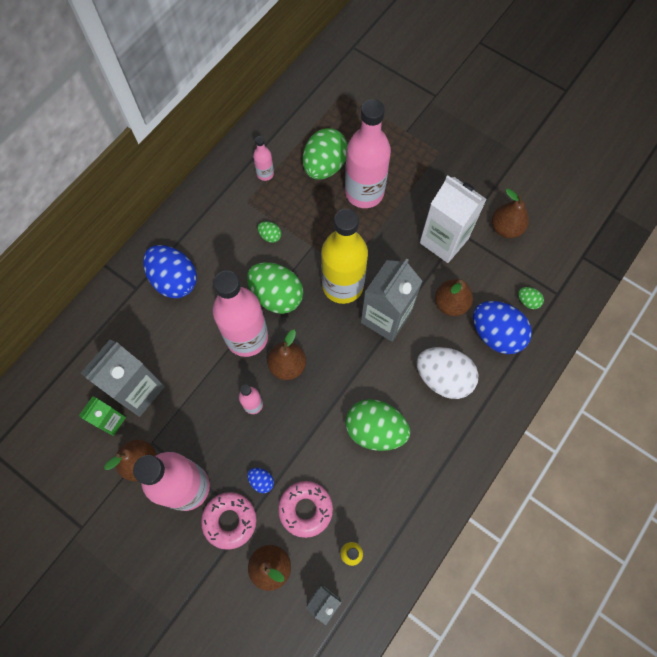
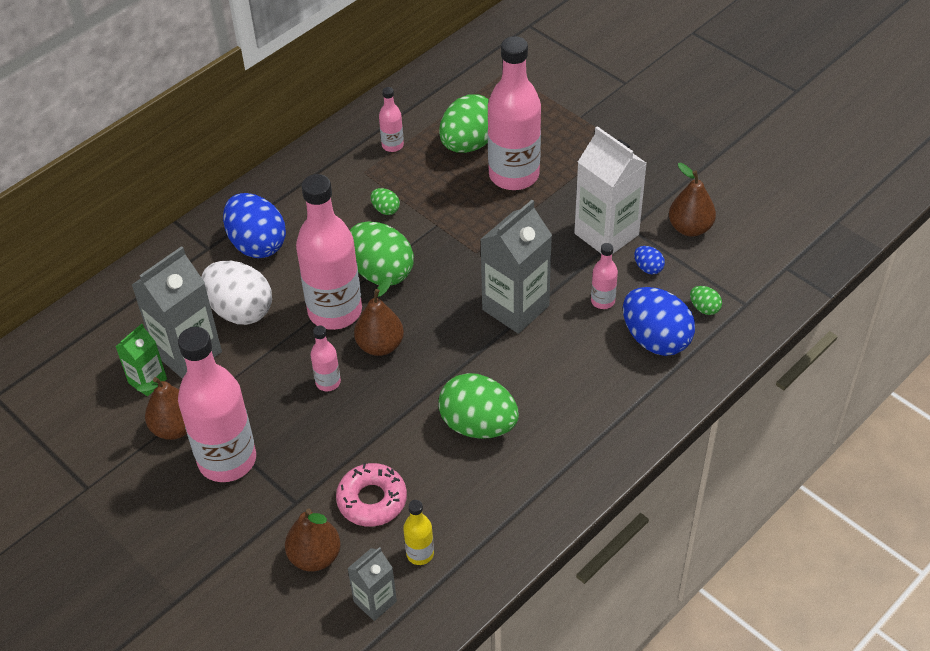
camera: 10 degrees right, 20 degrees down
(230, 520) = (273, 501): pink donut -> none
(261, 481) = (322, 464): blue egg -> blue egg (648, 268)
(342, 285) = (467, 269): yellow bottle -> none
(443, 378) = (577, 379): white egg -> white egg (240, 310)
(450, 303) = (602, 301): brown pear -> pink bottle

